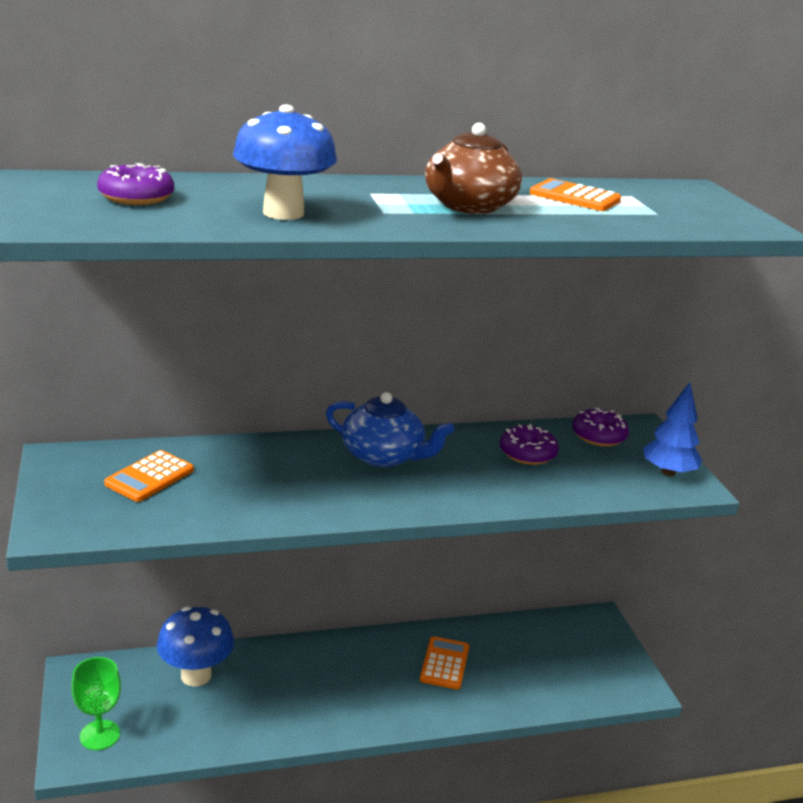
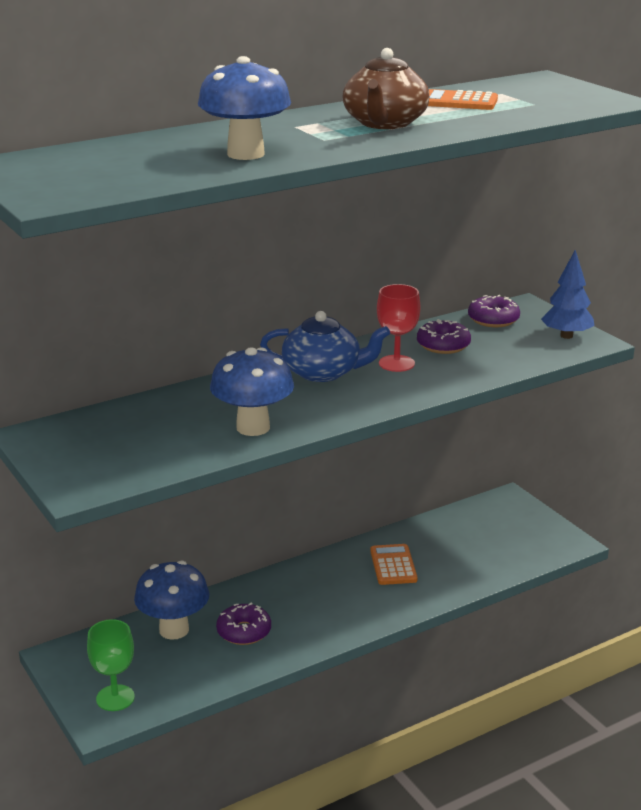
camera: 15 degrees left, 0 degrees up
(136, 197) = (109, 162): purple donut -> purple donut (244, 632)
(149, 477) = (130, 432): orange calculator -> none
(271, 502) = (253, 427): none -> blue mushroom
(465, 463) = (396, 363): none -> red goblet

